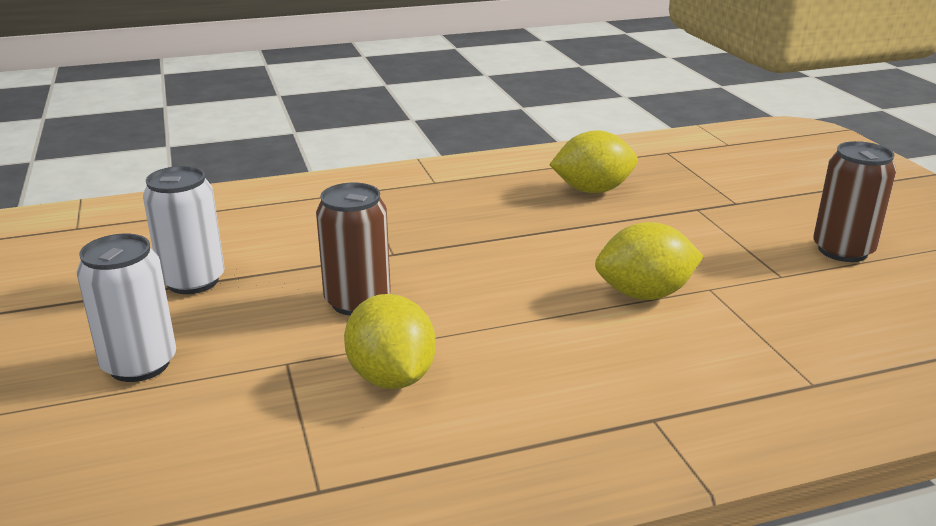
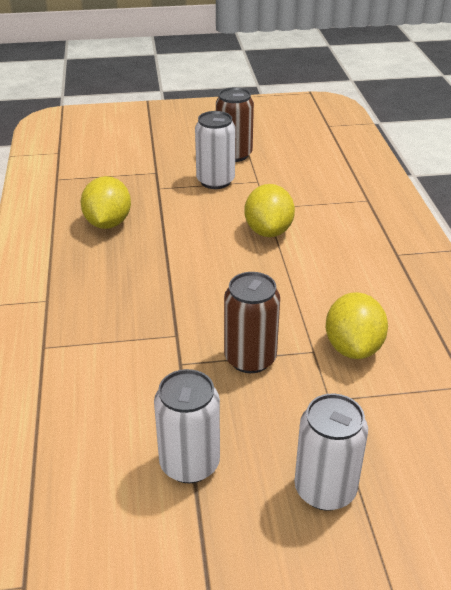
camera: 80 degrees left, 10 degrees up
(391, 378) = (353, 347): yellow lemon -> yellow lemon turned 75 degrees counterclockwise
(749, 244) = (215, 181): none -> white can

